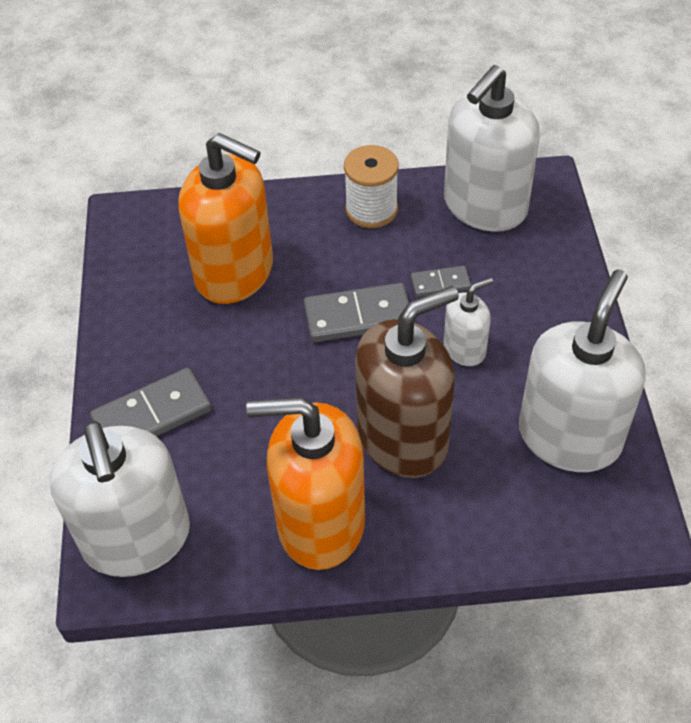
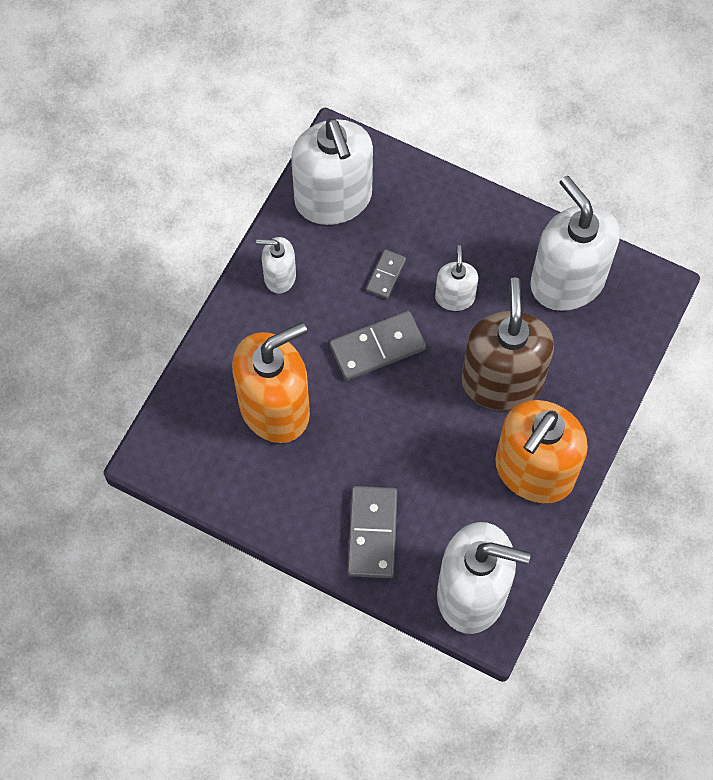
camera: 60 degrees left, 15 degrees up
(358, 316) = (377, 347): grey domino -> grey domino turned 45 degrees clockwise
(371, 209) = (279, 276): white spool -> white soap dispenser

